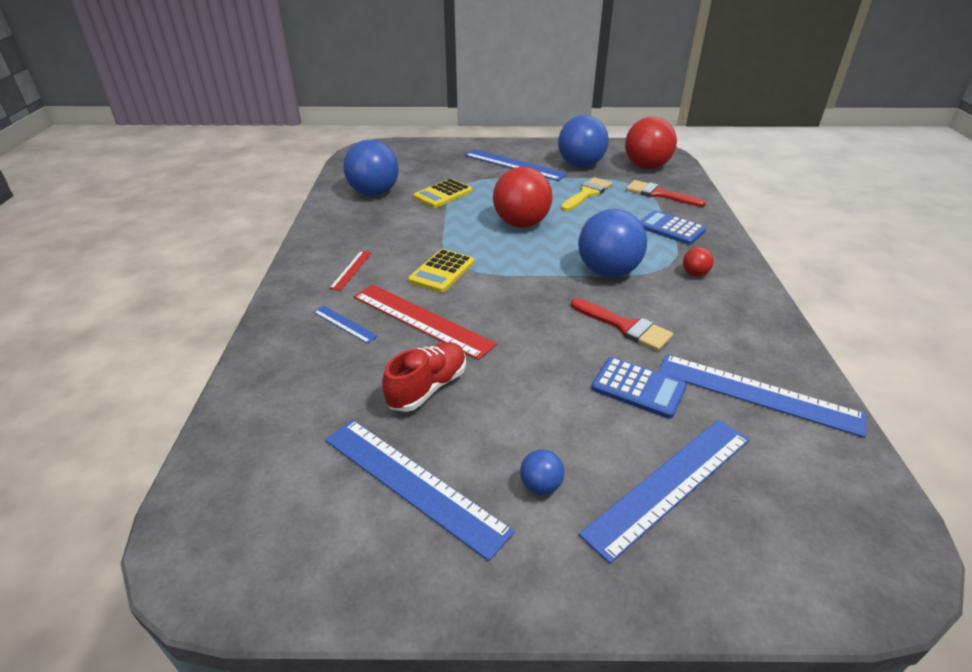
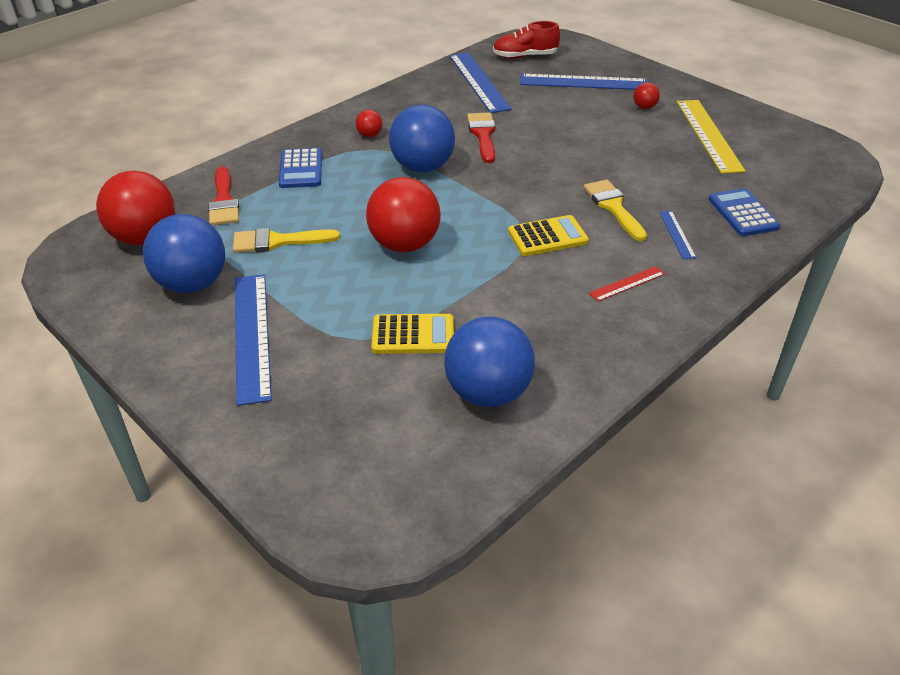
camera: 135 degrees left, 5 degrees up
(412, 483) = (709, 135): blue ruler -> yellow ruler
(421, 320) = (613, 207): red ruler -> yellow brush
(427, 388) = (656, 167): red shoe -> red shoe (525, 56)
(541, 485) = (644, 107): blue ball -> red ball
(638, 388) = (534, 110): blue calculator -> blue calculator (742, 213)

